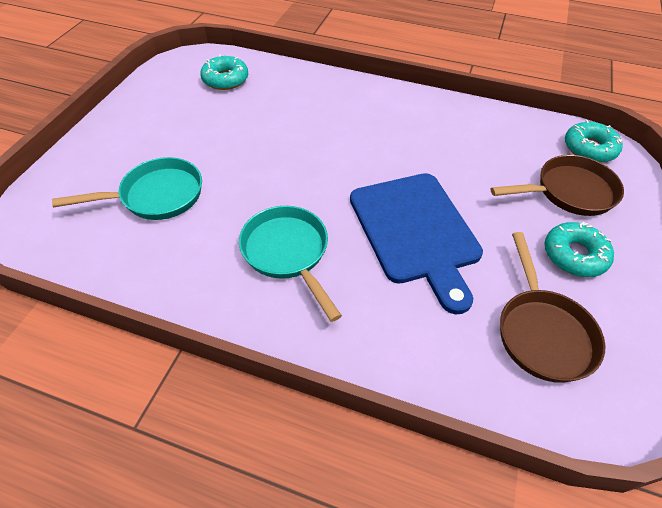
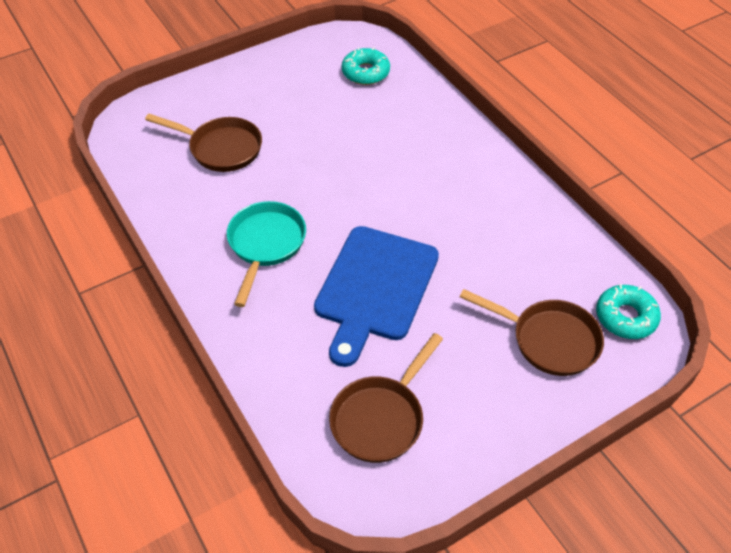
camera: 40 degrees right, 0 degrees up
(156, 196) = (221, 148): turquoise pan -> brown pan
(574, 255) = (481, 388): turquoise donut -> none

